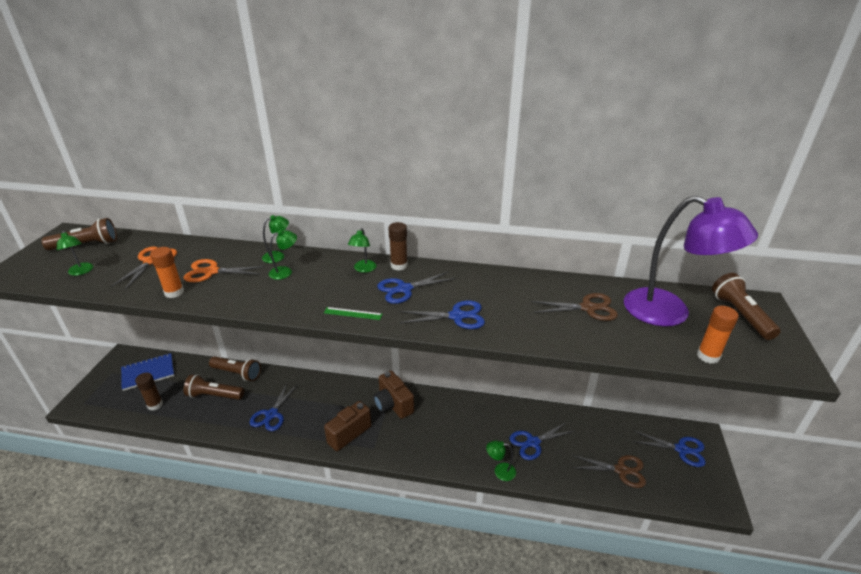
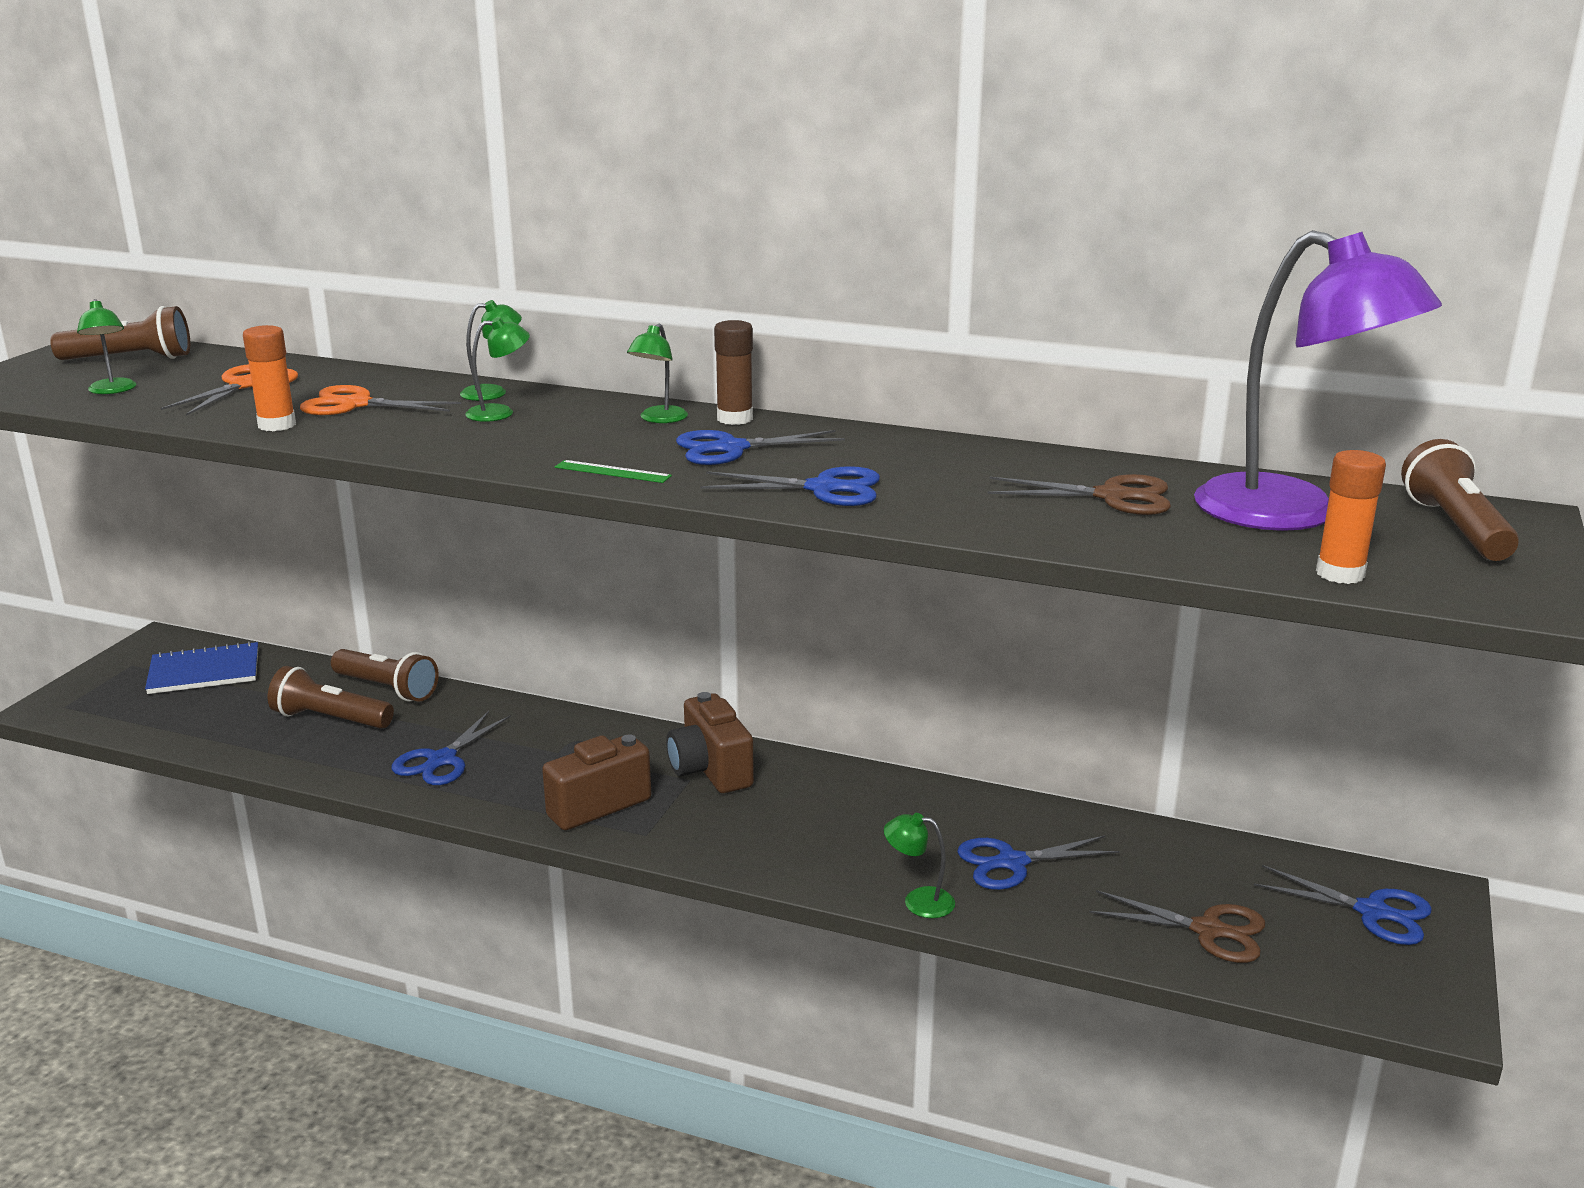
camera: 10 degrees right, 10 degrees down
(155, 405) = (206, 722): brown glue stick -> none

